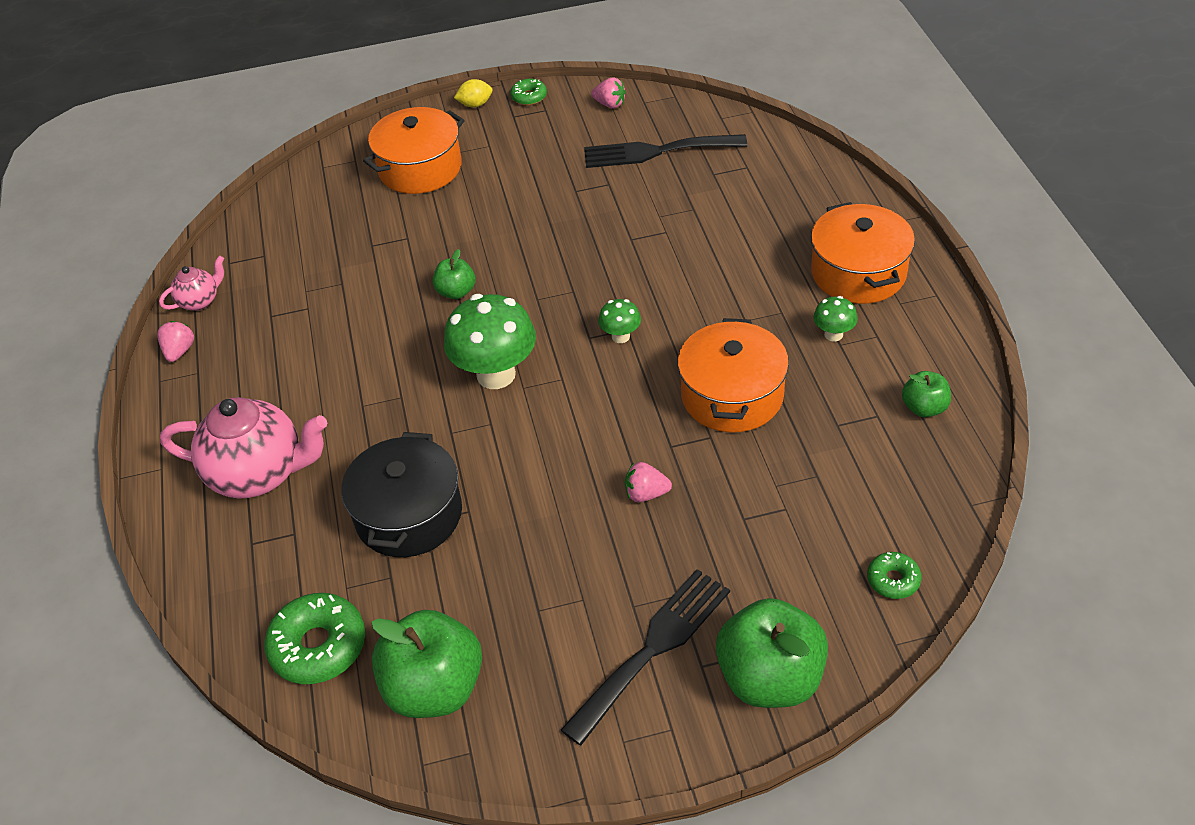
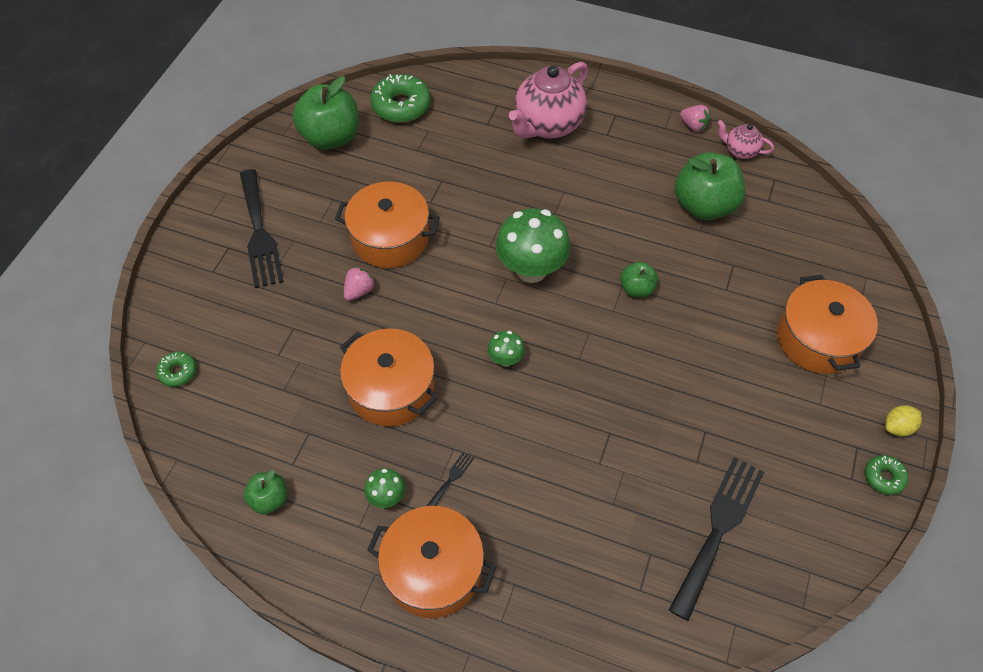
camera: 120 degrees right, 10 degrees up
(200, 301) = (740, 151): pink teapot -> pink teapot turned 120 degrees clockwise
(409, 515) = (453, 175): black pot -> none
(475, 104) = (897, 427): yellow lemon -> yellow lemon turned 45 degrees clockwise
(551, 514) = (390, 238): none -> orange pot
(610, 104) = (825, 538): pink strawberry -> none
(770, 678) = (190, 271): green apple -> green apple (704, 206)
(774, 306) = (451, 479): none -> black fork

